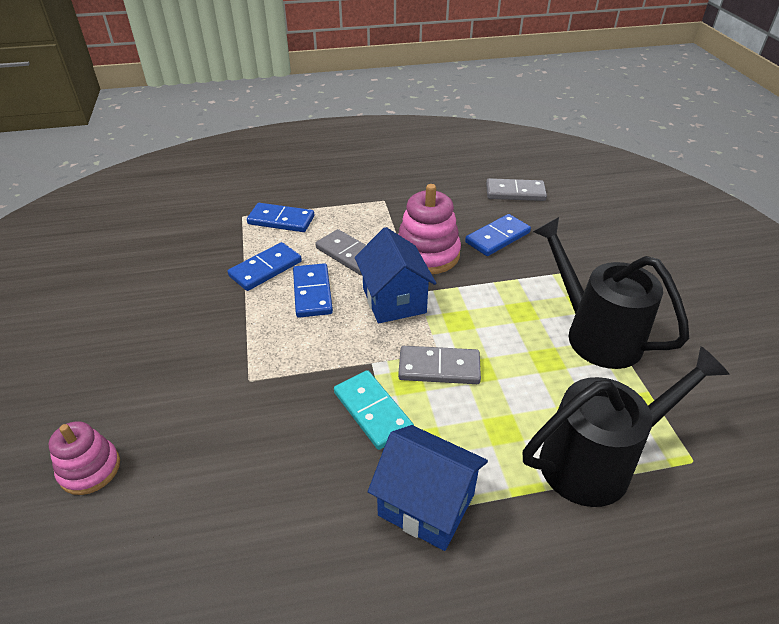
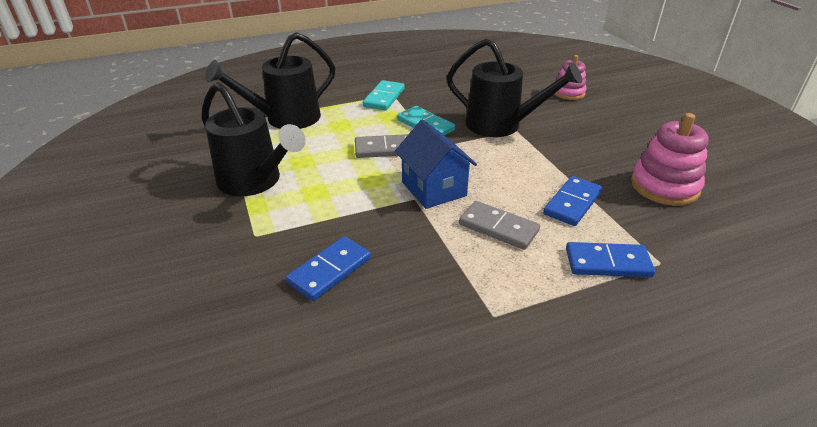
camera: 170 degrees right, 5 degrees down
(261, 395) = (502, 125): none -> black watering can
(312, 292) = (511, 187): blue domino -> none
(426, 505) = (384, 98): blue house -> turquoise domino
(427, 254) = (412, 238): pink stacking toy -> pink stacking toy (664, 186)
(515, 192) = (291, 363): grey domino -> none

